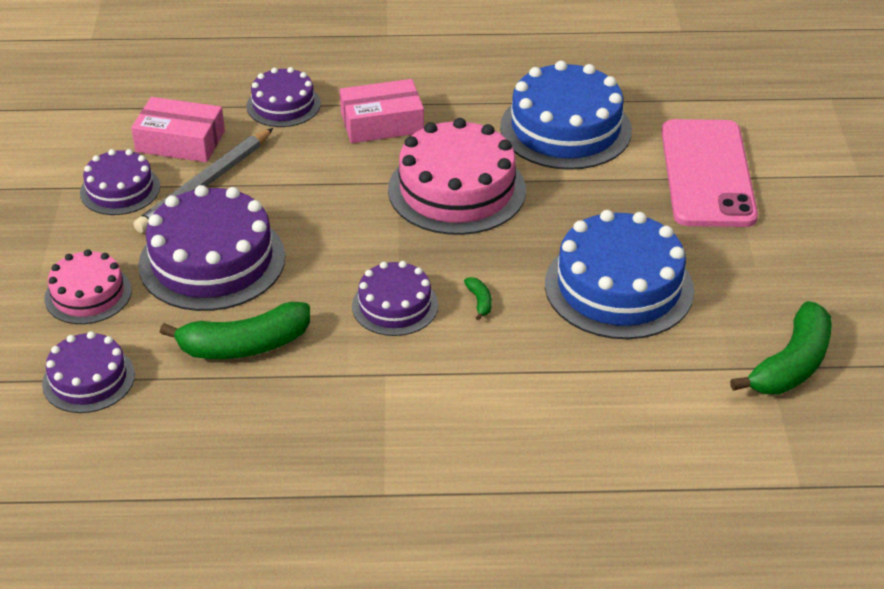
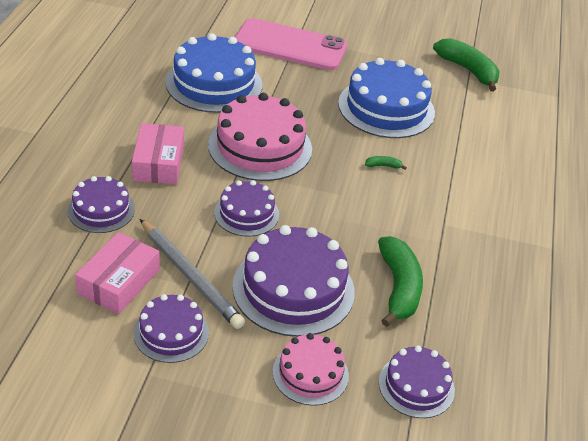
camera: 80 degrees left, 0 degrees up
(395, 305) = (376, 204): purple cake -> purple cake (246, 213)

